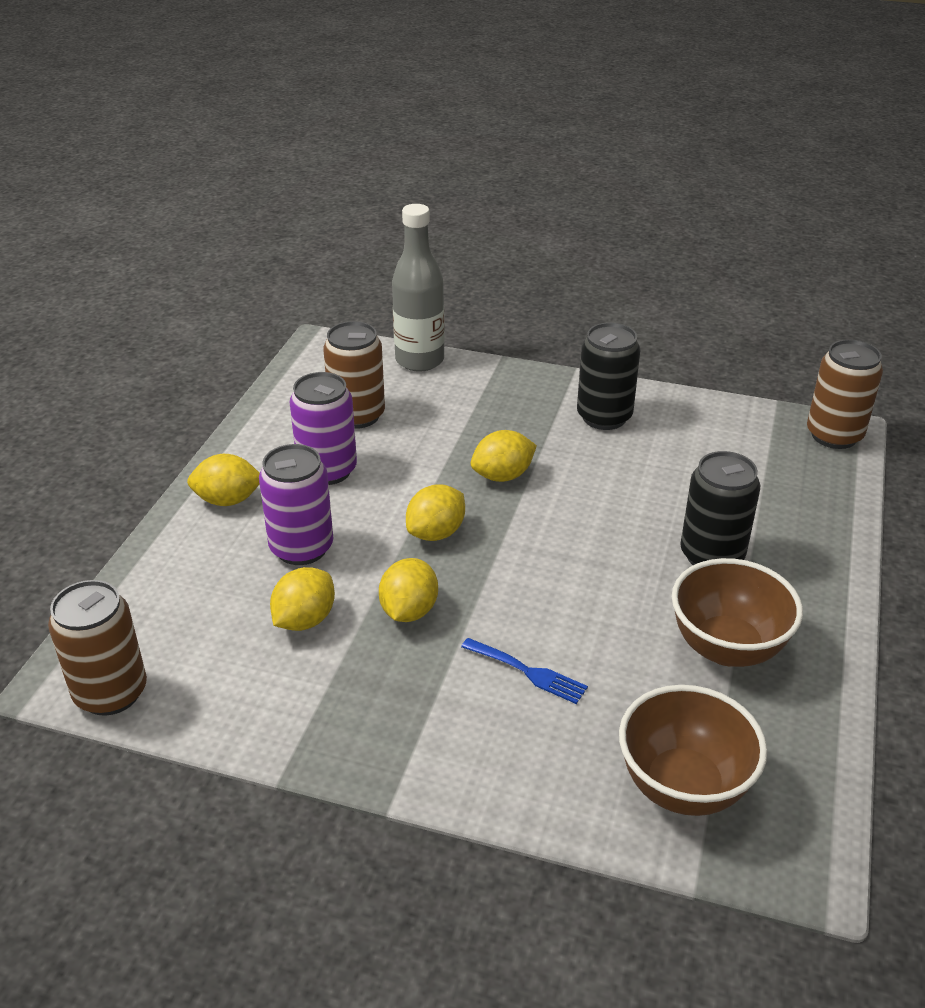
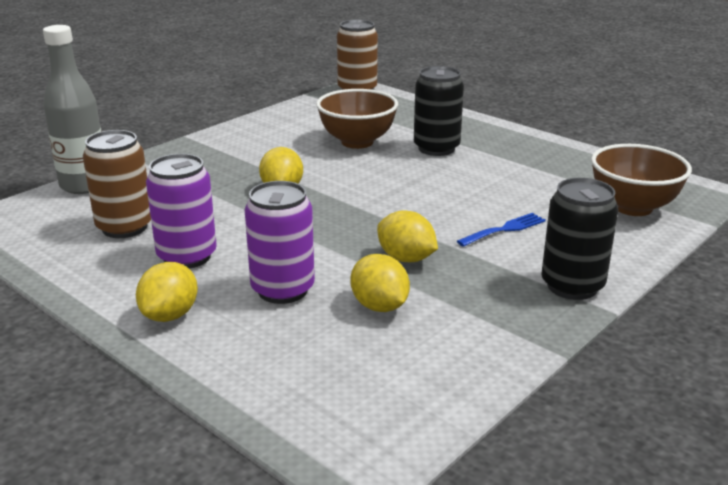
camera: 65 degrees left, 10 degrees down
(111, 693) = (400, 433): brown can -> none
(436, 533) = (323, 228): yellow lemon -> none
(604, 417) = (256, 141): black can -> black can (572, 286)
(727, 648) = (523, 166): brown bowl -> brown bowl (357, 142)

